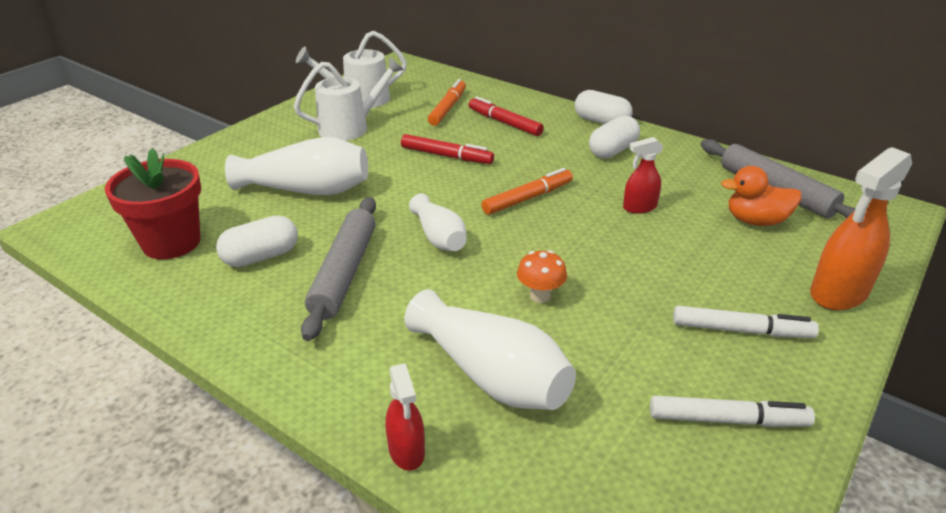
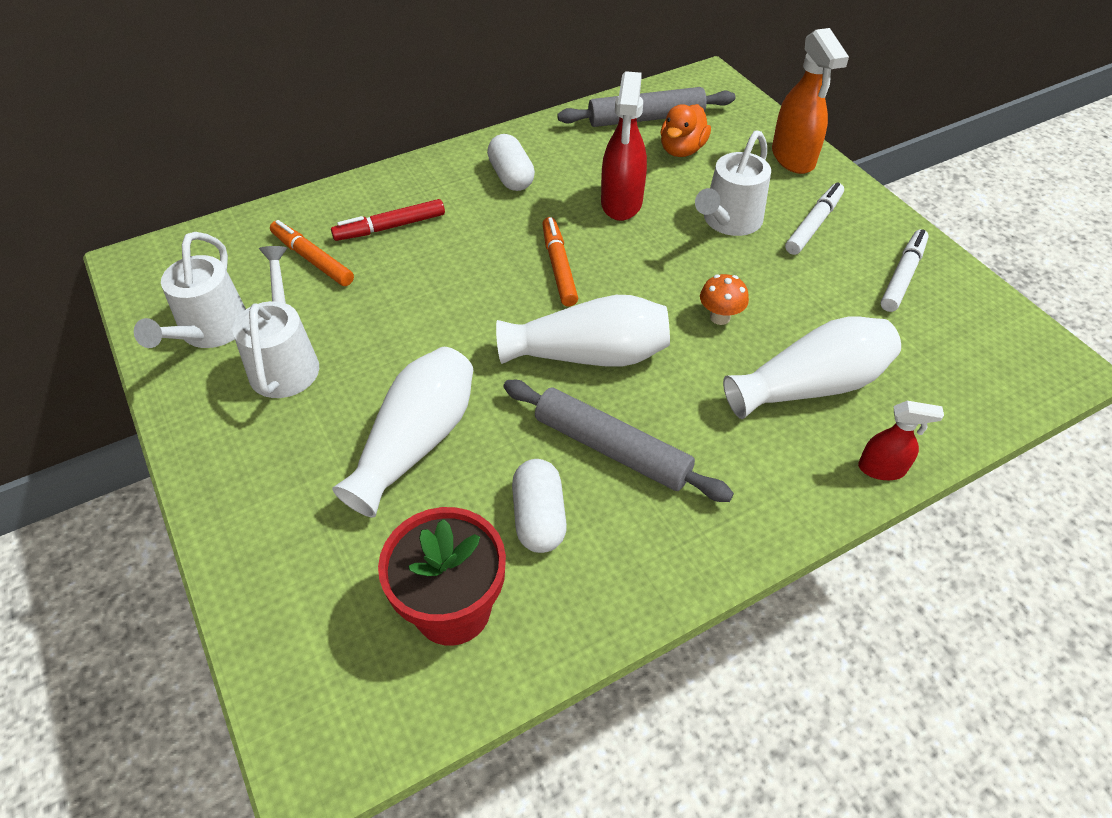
camera: 65 degrees left, 15 degrees up
(439, 237) = (589, 355): white vase -> white vase, size x1.64
(446, 156) = (428, 297): red marker -> none
(601, 121) = (447, 159): white capsule -> none
(639, 207) = (621, 203): red spray bottle -> red spray bottle, size x1.76
(680, 272) = (728, 222): none -> white watering can

